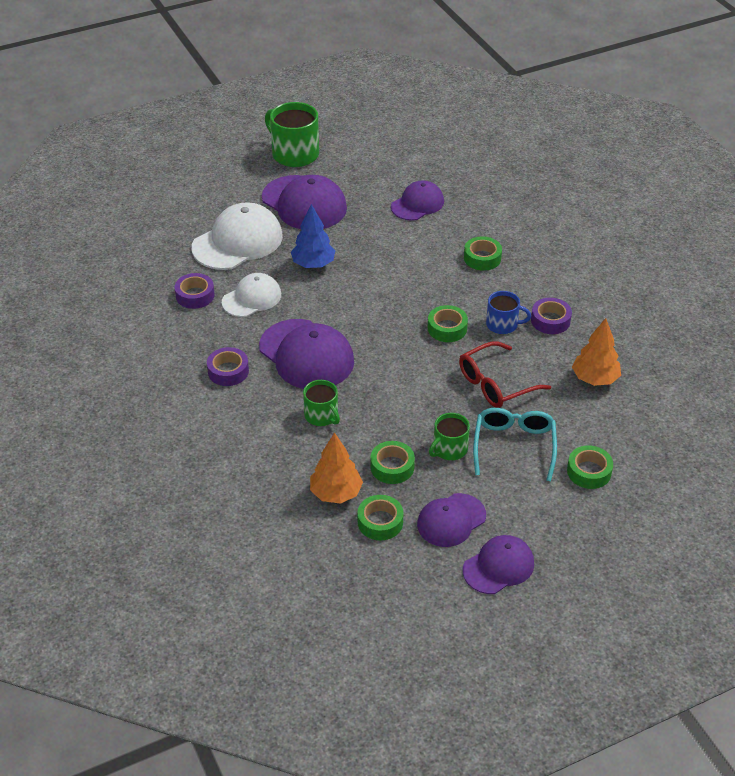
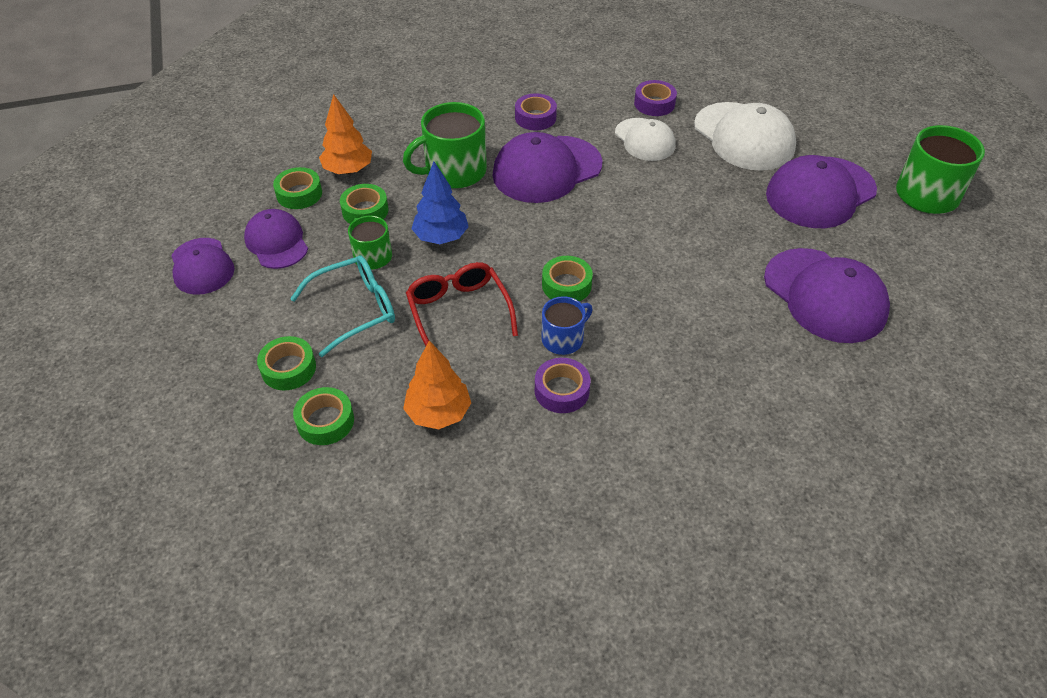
camera: 100 degrees right, 5 degrees up
(313, 264) = (700, 189): blue tree -> blue tree (441, 237)
(321, 415) = (454, 171): green mug -> green mug, size x1.72
(417, 204) = (825, 295): purple cap -> purple cap, size x1.61
(482, 258) = (702, 343): green tape -> green tape (325, 421)
(502, 324) = (563, 339): blue mug -> blue mug turned 150 degrees counterclockwise
(514, 446) = (355, 309): turquoise glasses -> turquoise glasses turned 45 degrees counterclockwise

